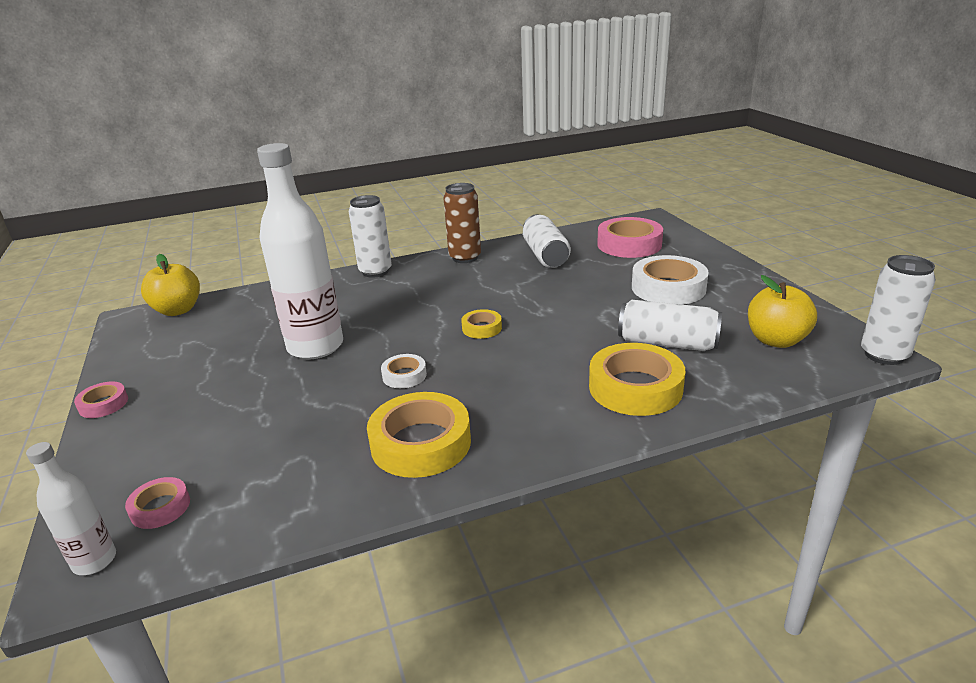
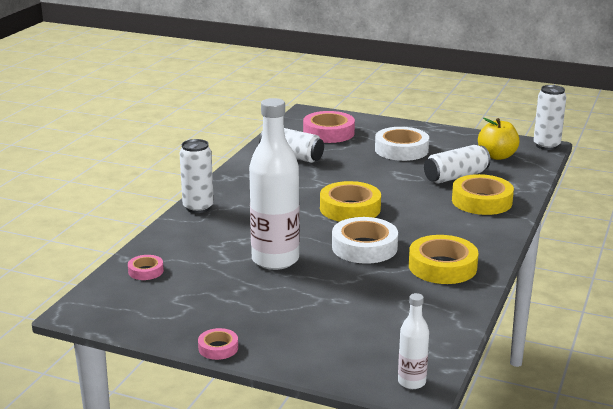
camera: 50 degrees left, 5 degrees down
(160, 507) = (387, 353): pink tape -> pink tape (146, 271)
(178, 310) = (106, 289): yellow apple -> none
(404, 375) = (364, 247): white tape -> white tape, size x1.96
(465, 258) = (241, 176): brown can -> none
(482, 328) = (350, 208): yellow tape -> yellow tape, size x1.96

